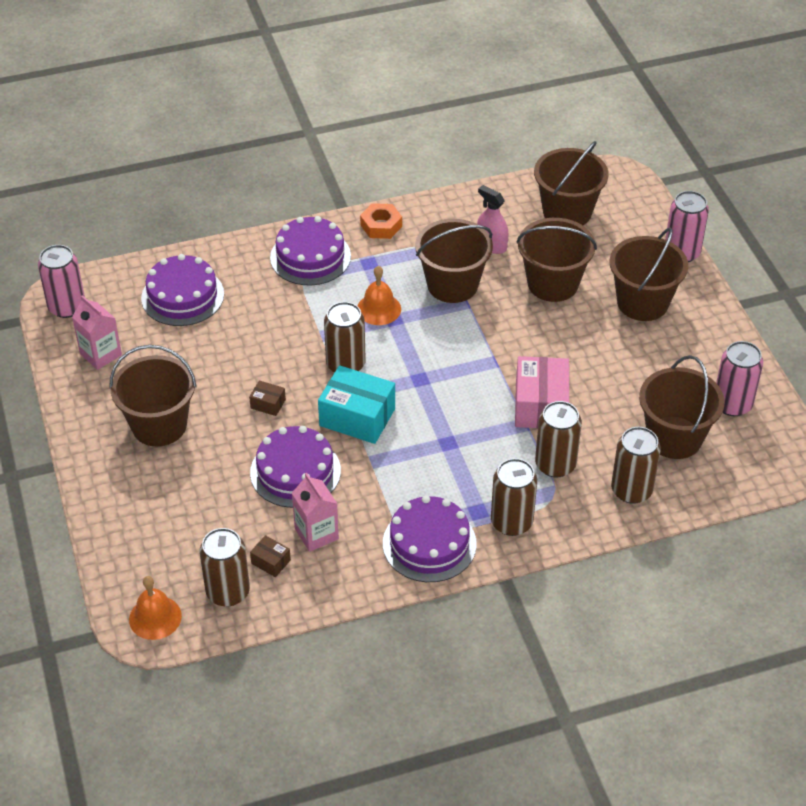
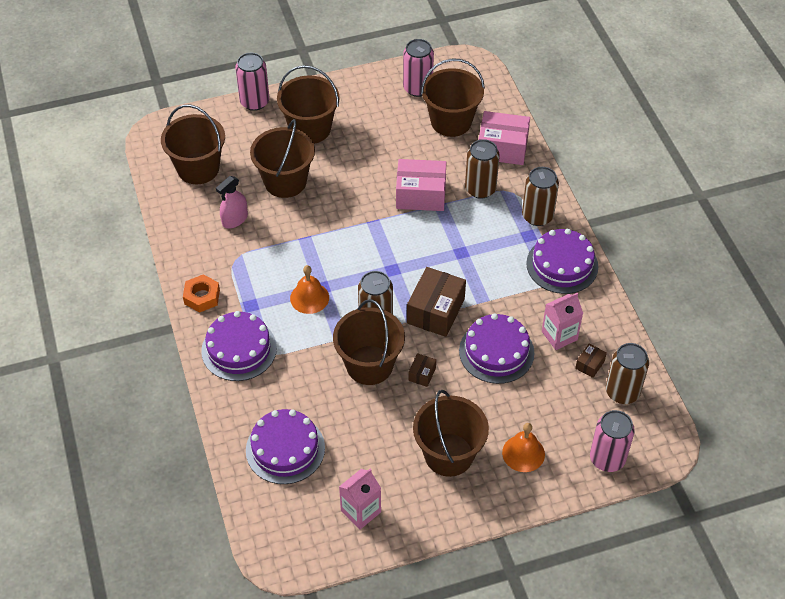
camera: 90 degrees left, 5 degrees up
(67, 307) = (295, 549): pink can -> pink can (607, 458)
(155, 617) = (653, 440): orange bell -> orange bell (523, 453)
(357, 417) = (435, 311): turquoise box -> brown box
(452, 285) = (282, 247): brown bucket -> brown bucket (369, 365)
(631, 490) = (502, 148): brown can -> pink box

